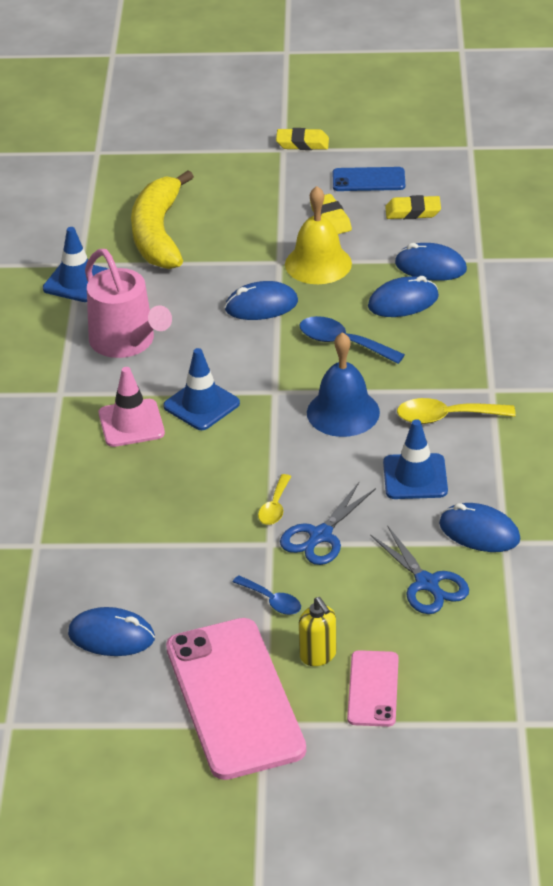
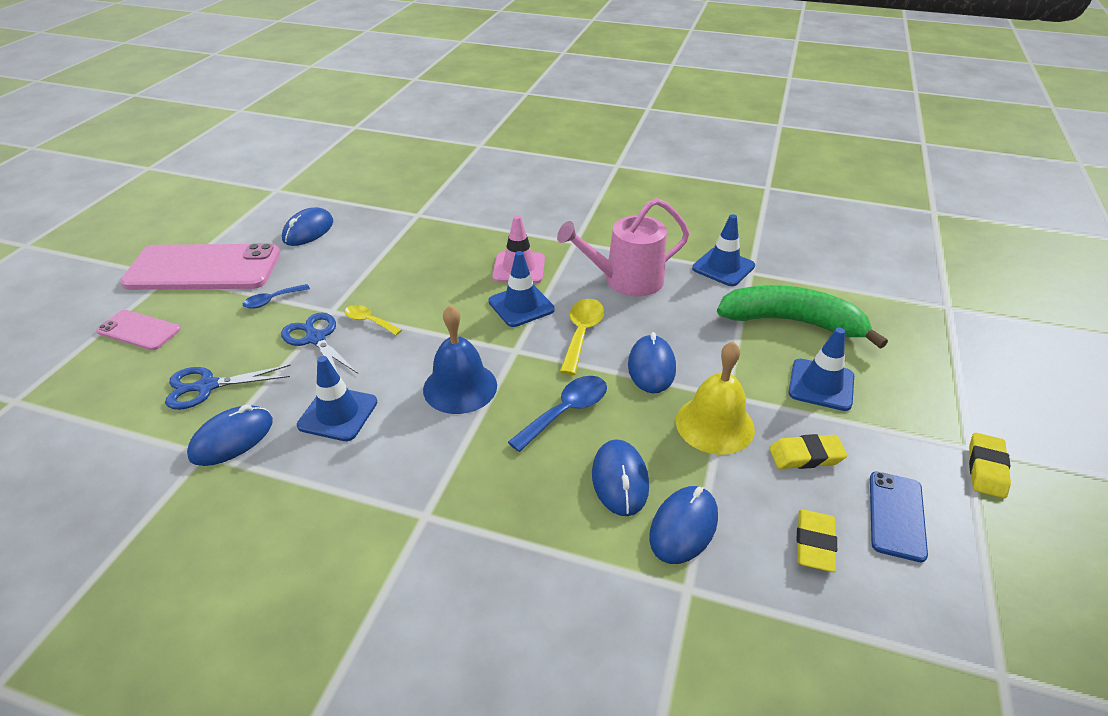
camera: 105 degrees right, 0 degrees up
(158, 234) = (792, 322): yellow banana -> green banana
(242, 215) = (821, 385): none -> blue traffic cone
(318, 655) = (198, 311): yellow soap dispenser -> none
(446, 417) = (405, 461): yellow spoon -> yellow spoon (582, 333)

